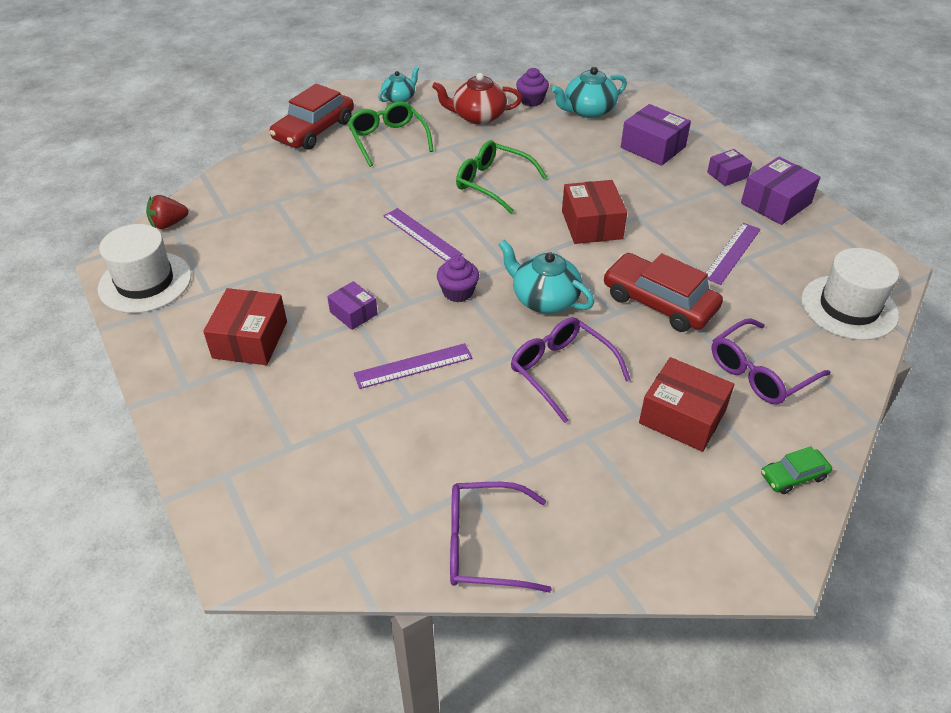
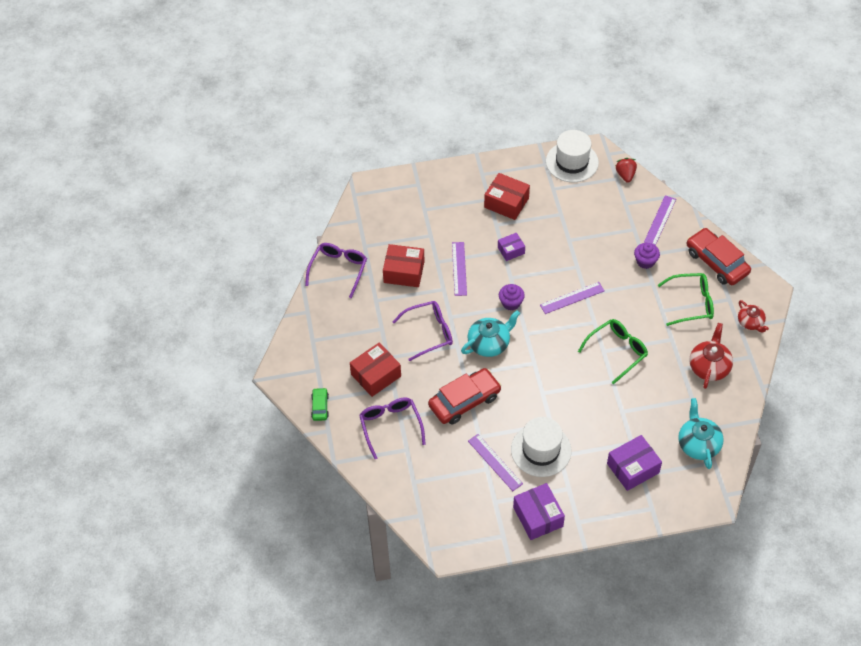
camera: 110 degrees right, 10 degrees up
(253, 181) = (660, 220): none -> purple ruler
(399, 98) = (750, 322): turquoise teapot -> red teapot
(531, 100) = (724, 410): purple cupcake -> purple cupcake (645, 261)
(591, 225) = (551, 393): red box -> red box (404, 272)
(727, 175) = (582, 502): purple box -> none
(849, 307) = (421, 502): white hat -> white hat (541, 450)

